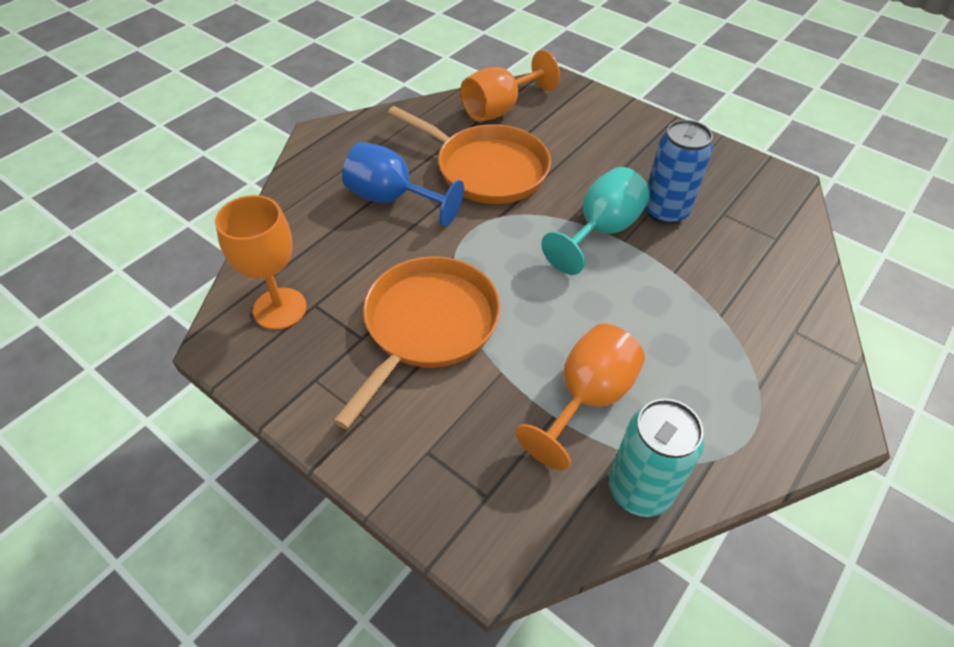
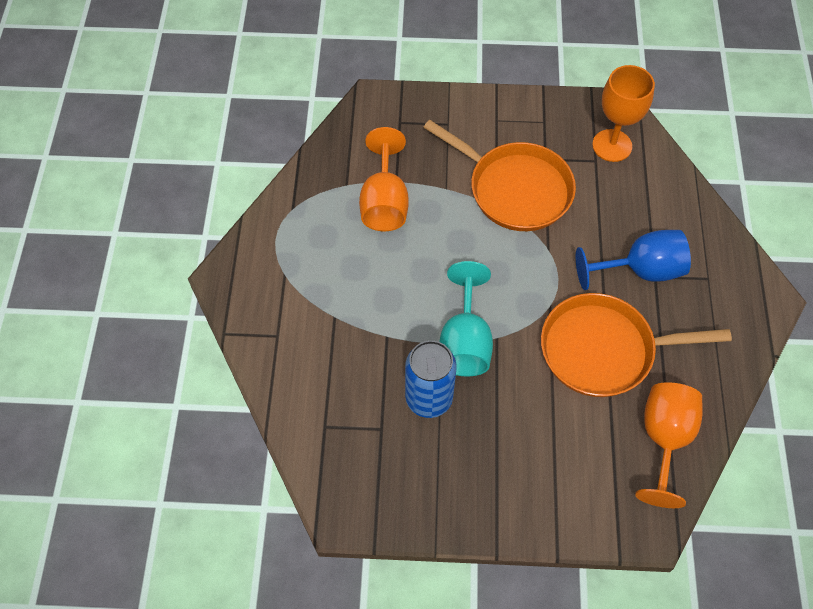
camera: 145 degrees right, 10 degrees up
(427, 326) = (515, 189): orange pan -> orange pan turned 45 degrees counterclockwise
(639, 490) = (324, 170): turquoise can -> none

